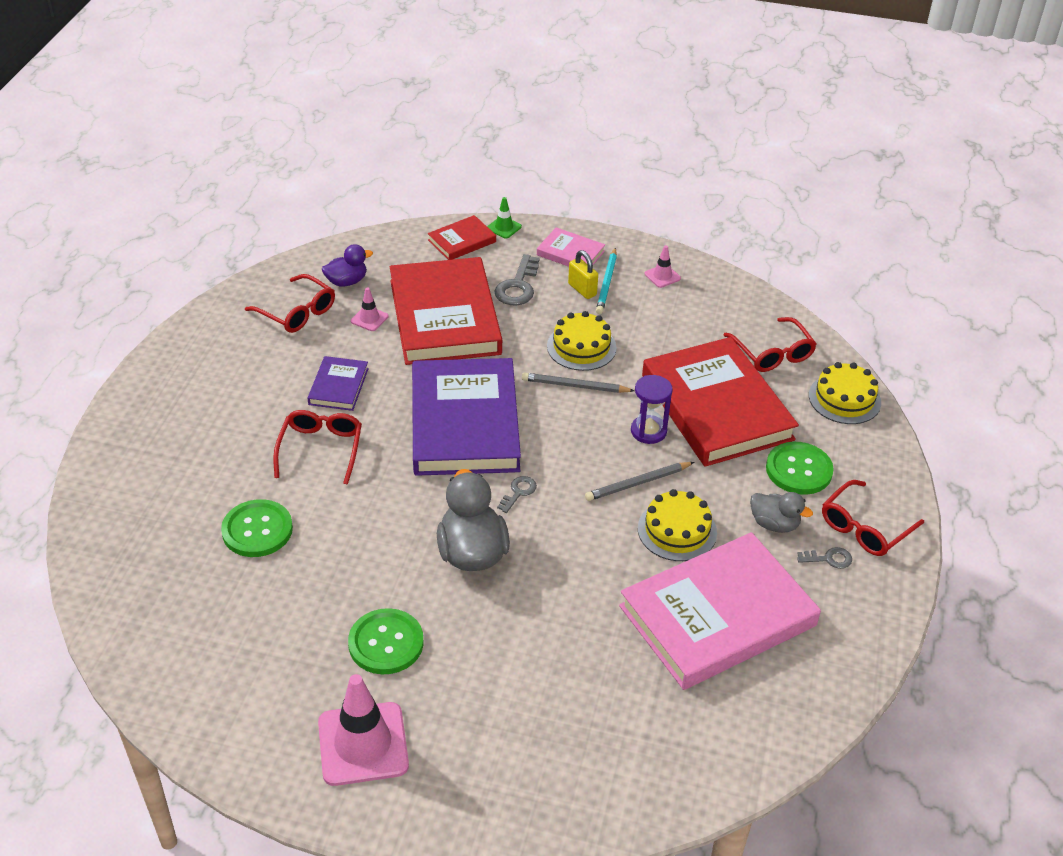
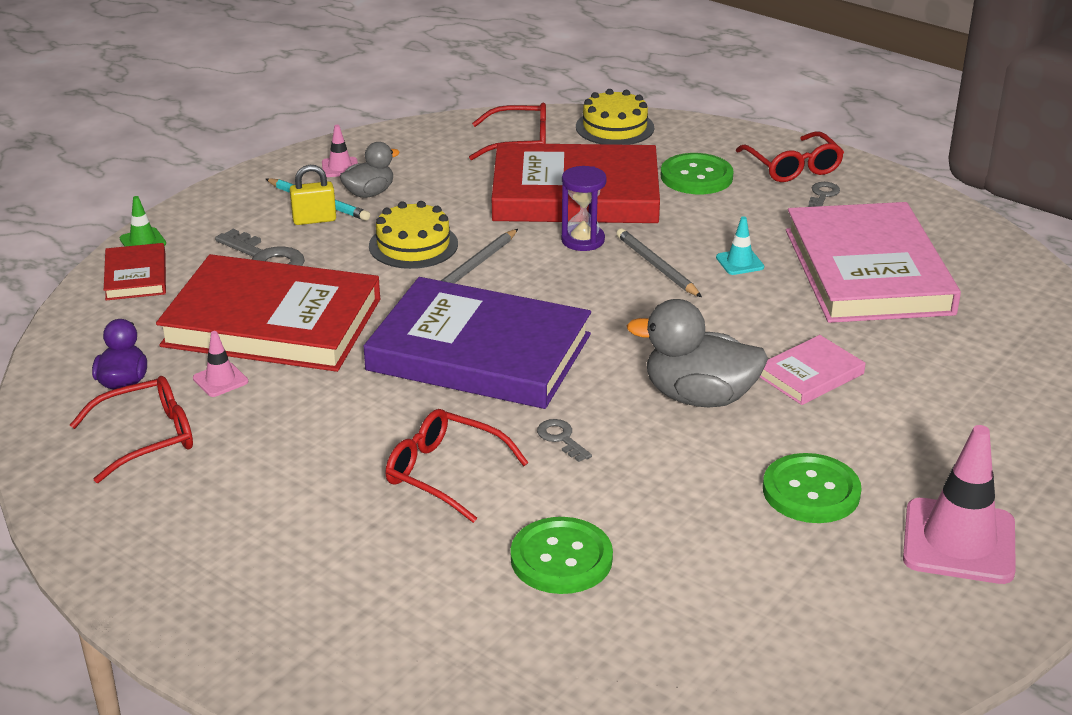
camera: 65 degrees left, 10 degrees down
(338, 386) = (333, 433): purple book -> none
(518, 492) = (622, 343): grey key -> grey key (561, 438)
(570, 253) = (240, 210): pink book -> pink book (810, 375)
(638, 483) = (657, 266): grey pencil -> grey pencil turned 150 degrees clockwise
(677, 530) = (739, 262): yellow cake -> turquoise traffic cone
(774, 524) = (762, 209): grey duck -> grey duck (369, 193)

